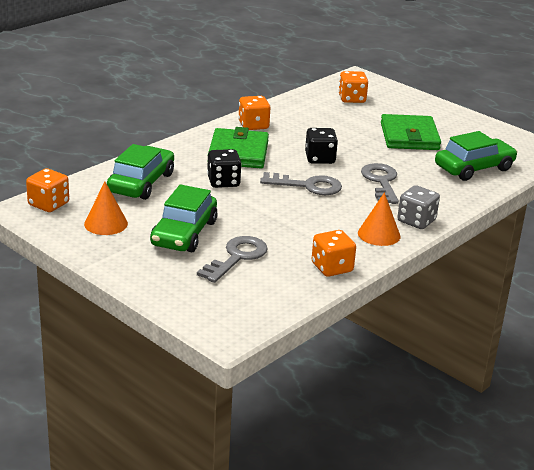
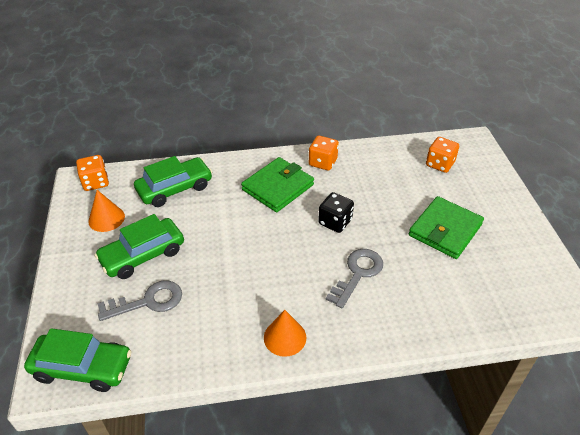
camera: 40 degrees right, 15 degrees up
(223, 182) = (231, 214): black dice -> none
(307, 186) = (290, 248): grey key -> none
(332, 268) = (202, 355): orange dice -> none
(416, 221) = (336, 339): grey dice -> none
(474, 168) = (467, 298): green car -> green car (82, 368)

